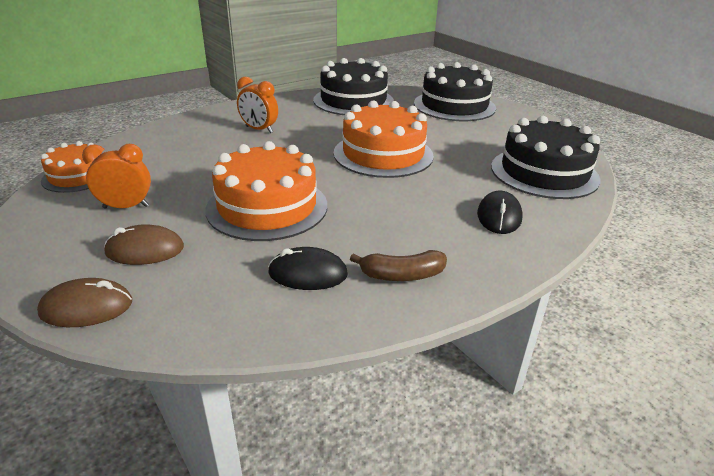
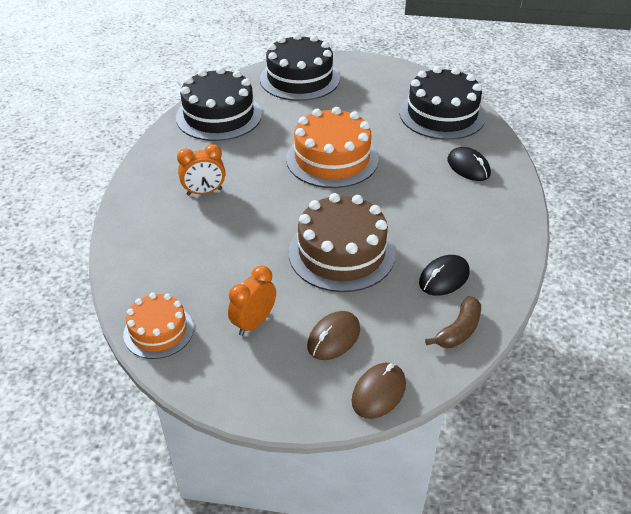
camera: 45 degrees left, 10 degrees up
(267, 207) = (341, 253): orange cake -> brown cake
(402, 275) = (485, 242): brown banana -> brown banana (458, 330)

